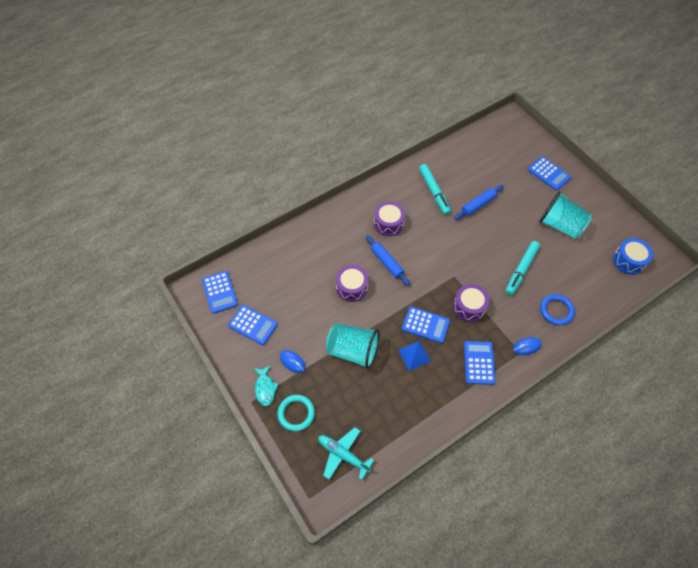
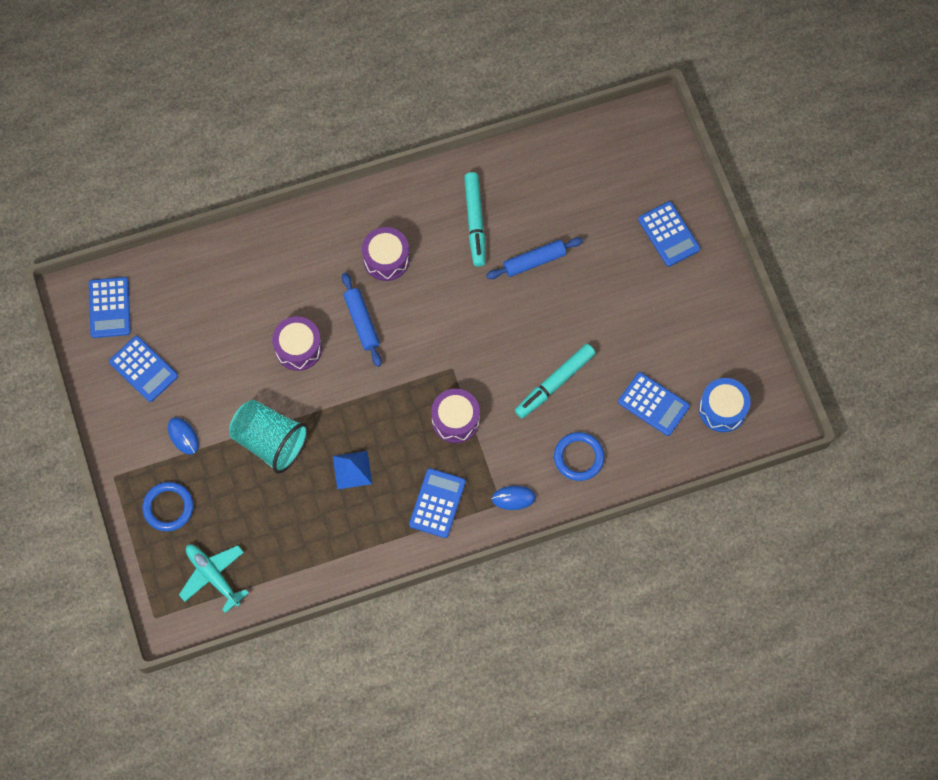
camera: 15 degrees right, 10 degrees up
(265, 388) = (137, 463): turquoise fish -> none
(296, 413) = (168, 507): turquoise ring -> blue ring
(425, 325) = (383, 430): blue calculator -> blue calculator (653, 404)
(560, 225) = (646, 326): turquoise cup -> none

